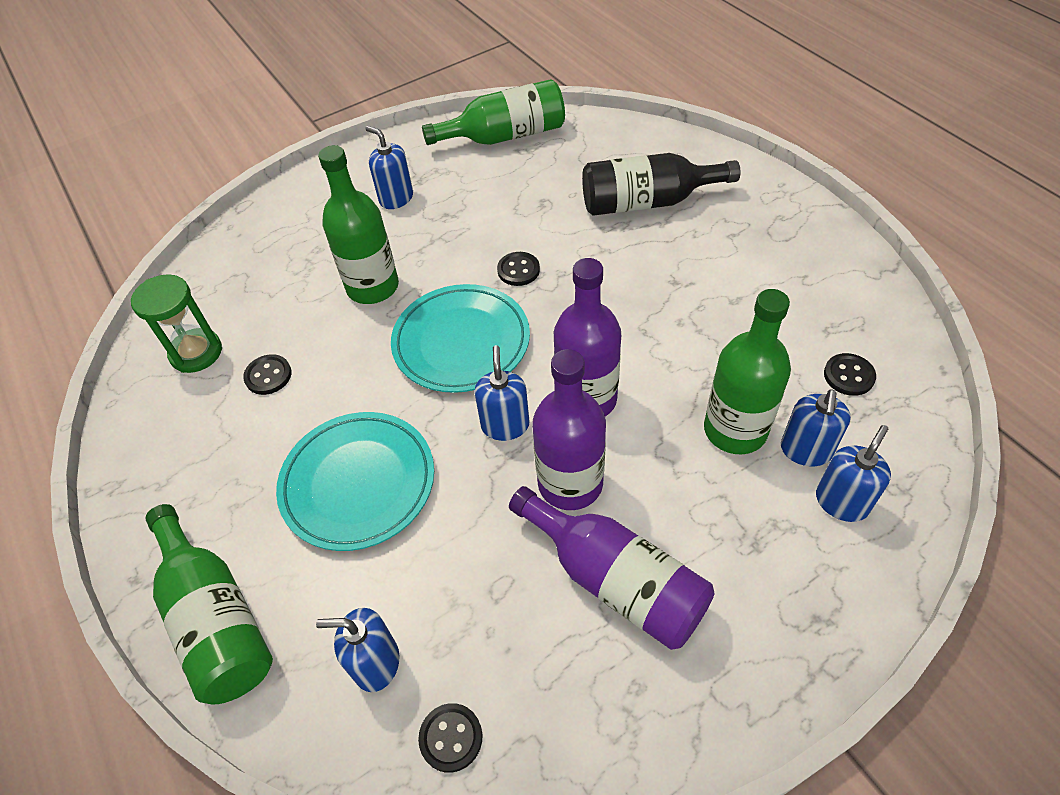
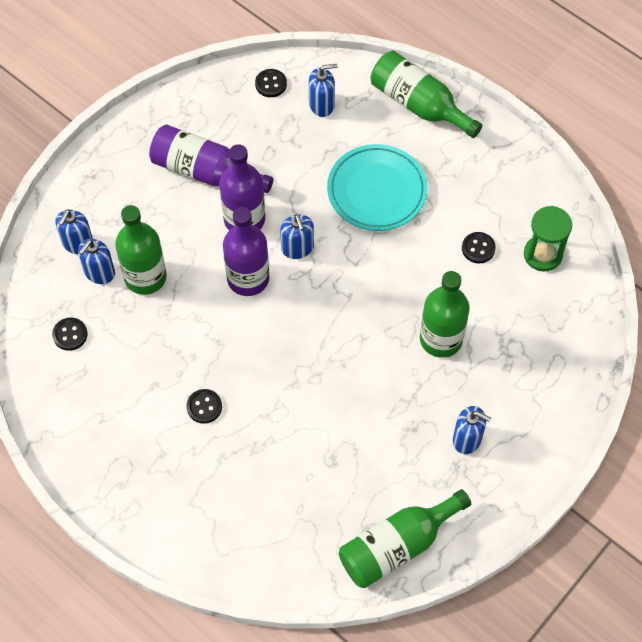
camera: 160 degrees right, 10 degrees up
(461, 342) = (351, 304): turquoise plate -> none
(518, 270) = (330, 380): black button -> black button (204, 407)
(646, 202) = (240, 480): black bottle -> none
(805, 450) = (99, 272): blue soap dispenser -> blue soap dispenser turned 150 degrees counterclockwise

